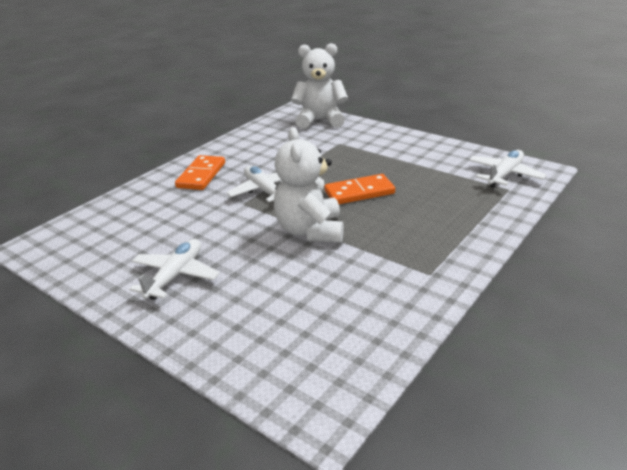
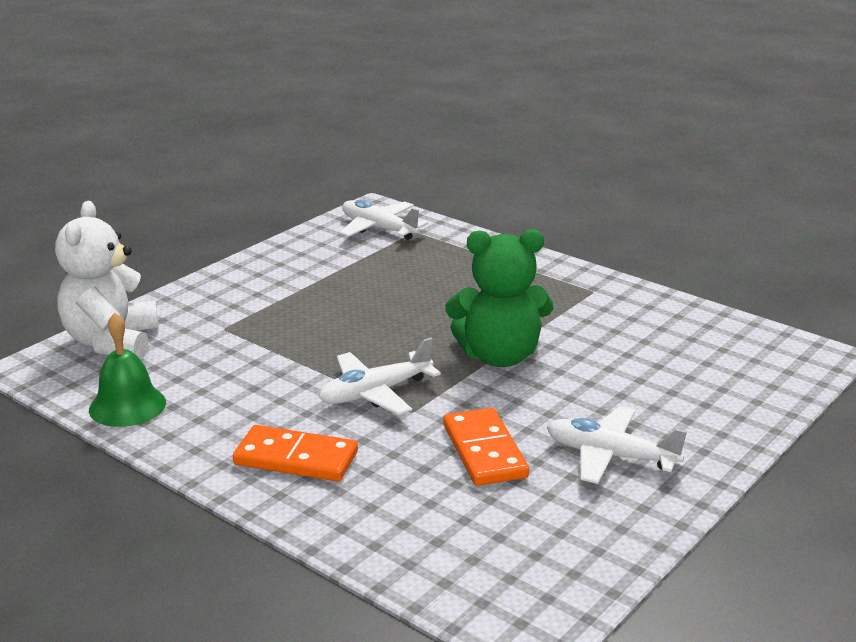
camera: 90 degrees left, 5 degrees down
(258, 132) = (127, 405): none -> green bell
(310, 231) = (499, 356): white teddy bear -> green teddy bear
(359, 192) = (400, 319): orange domino -> orange domino (484, 451)

